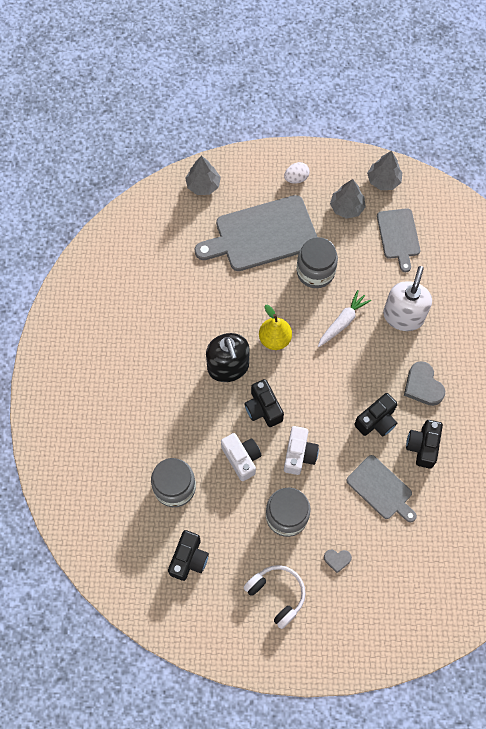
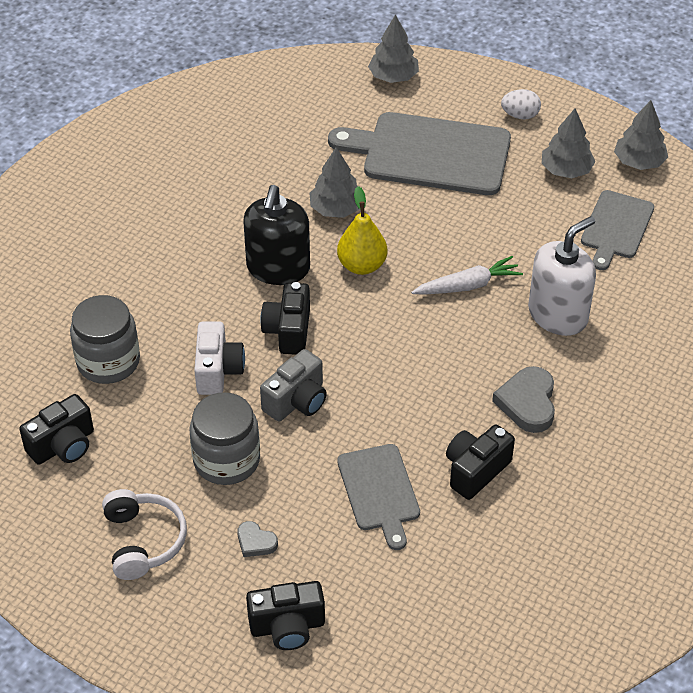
camera: 30 degrees right, 20 degrees down
(233, 305) = (336, 209): none -> grey tree
(299, 454) = (297, 401): white camera -> grey camera
(315, 272) = (471, 219): grey jar -> none
(376, 421) = (432, 412): black camera -> black camera (287, 626)

